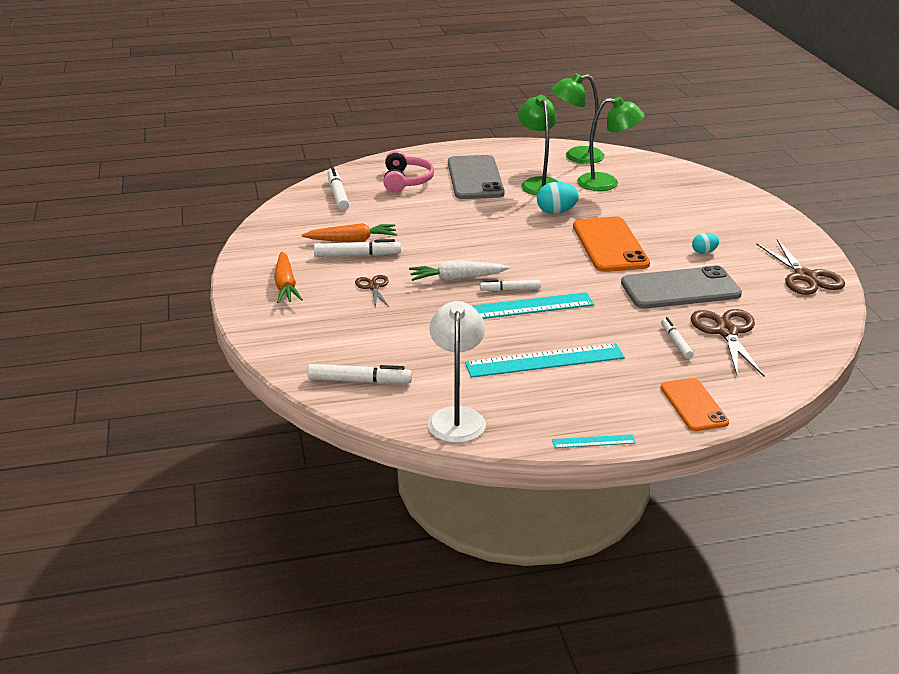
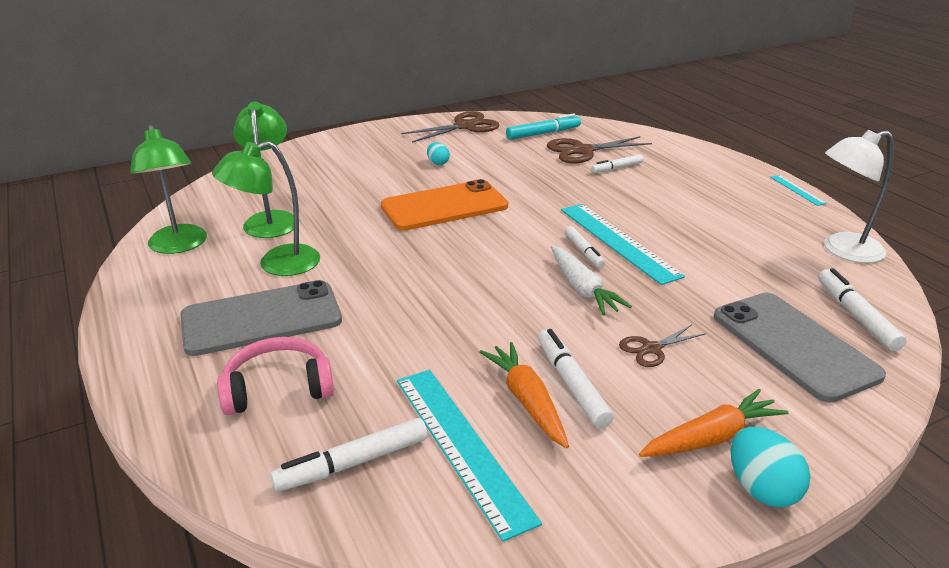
camera: 105 degrees left, 0 degrees up
(545, 360) = (704, 219): turquoise ruler -> turquoise ruler (461, 445)
(556, 212) = (367, 243): turquoise egg -> turquoise egg (761, 489)
(680, 289) = (520, 170): grey phone -> grey phone (794, 345)
(693, 405) = (704, 159): orange phone -> none
(781, 318) = (543, 133): none -> turquoise marker

